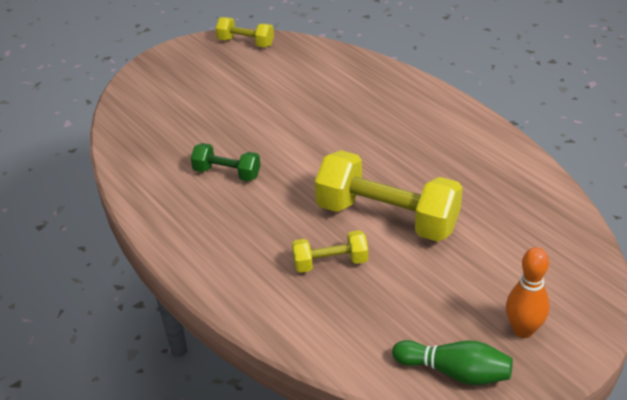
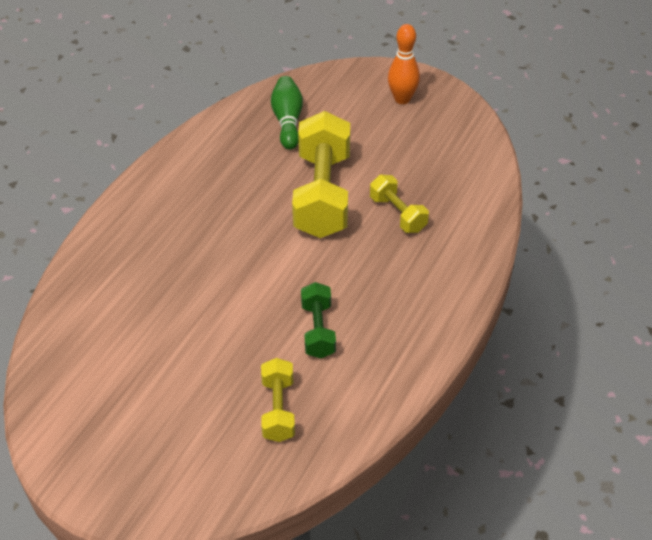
camera: 115 degrees left, 5 degrees up
(246, 42) = (49, 415): yellow dumbbell -> yellow dumbbell (278, 409)
(455, 372) = (461, 122): green bowling pin -> green bowling pin (288, 121)

